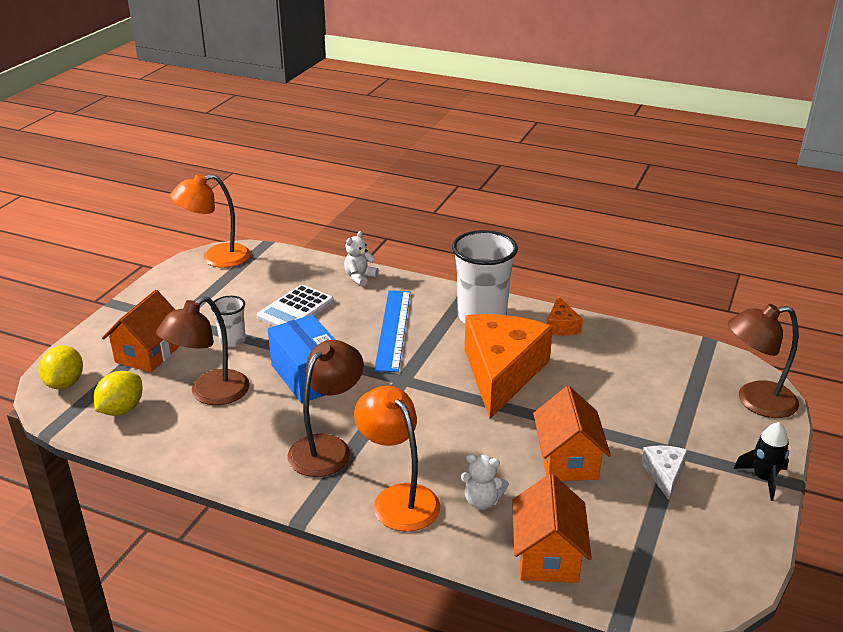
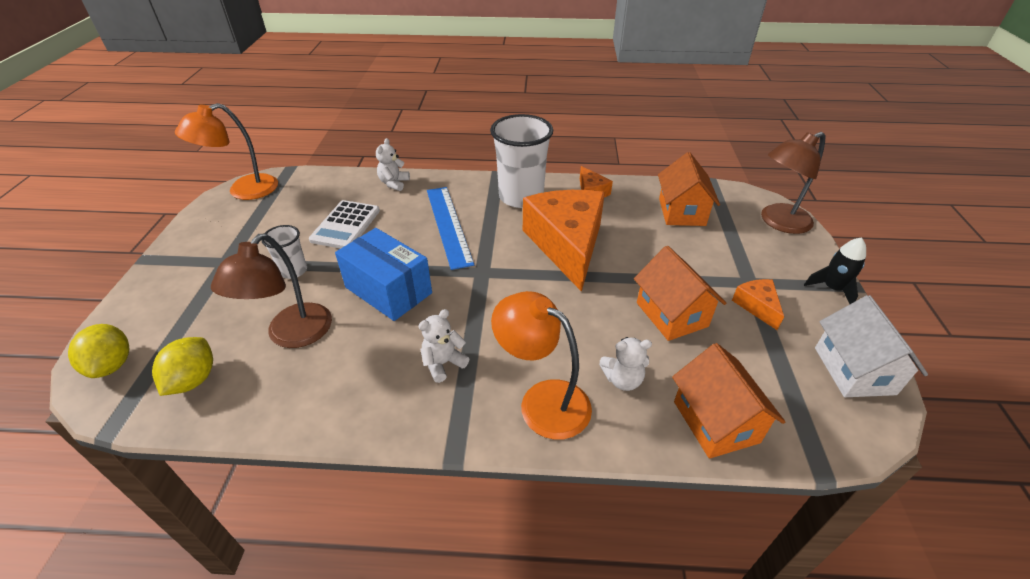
camera: 20 degrees left, 10 degrees up
(148, 353) = (204, 306): orange house -> orange house (681, 212)
(327, 447) = (443, 363): brown lamp -> white teddy bear
(664, 474) = (757, 306): white cheese -> orange cheese
(723, 554) = (854, 370): none -> white house

